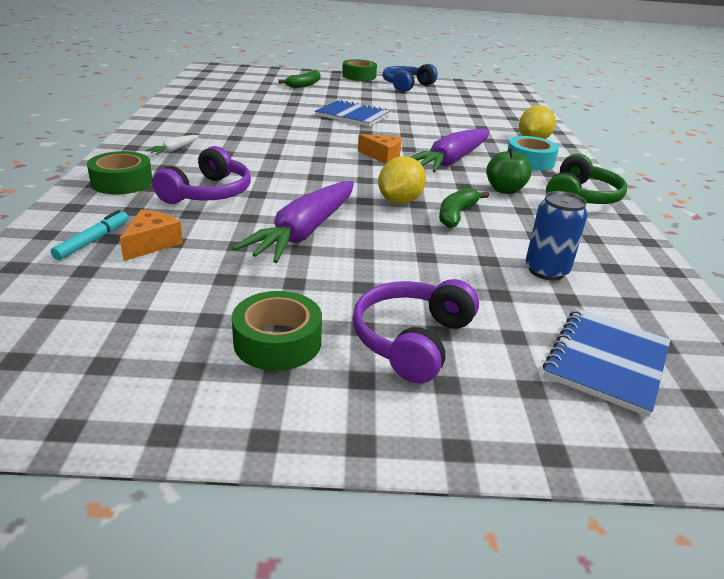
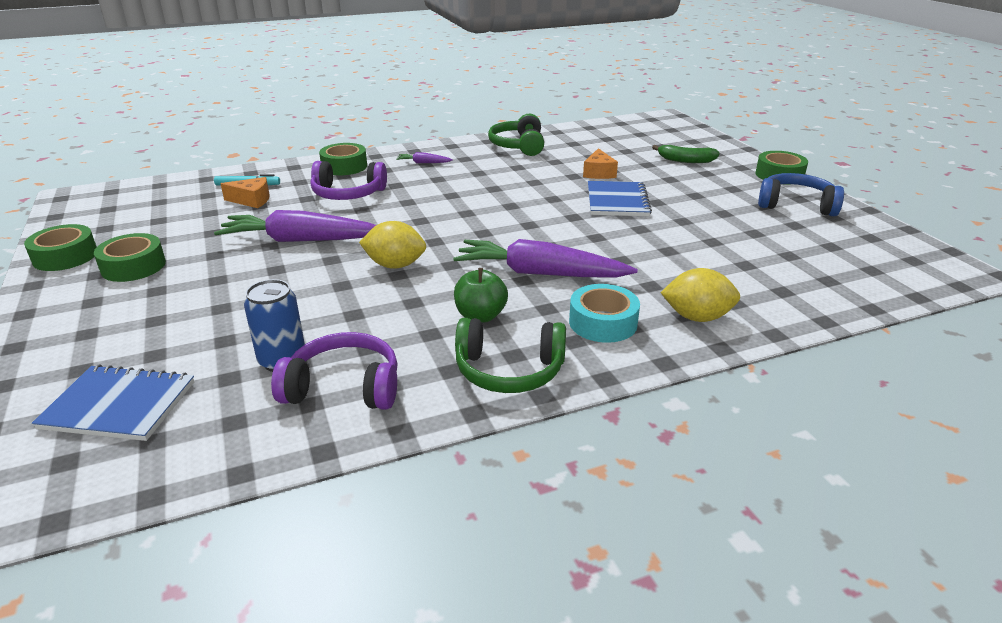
camera: 70 degrees right, 0 degrees up
(174, 150) = (423, 163): white carrot -> purple carrot
(181, 406) = (65, 256): none -> green tape
(192, 113) = (518, 146): none -> green headphones
(382, 156) = (507, 237): orange cheese -> orange cheese (598, 173)
(411, 340) = (142, 311): purple headphones -> purple headphones (344, 387)
(456, 214) = (385, 297): green banana -> none

